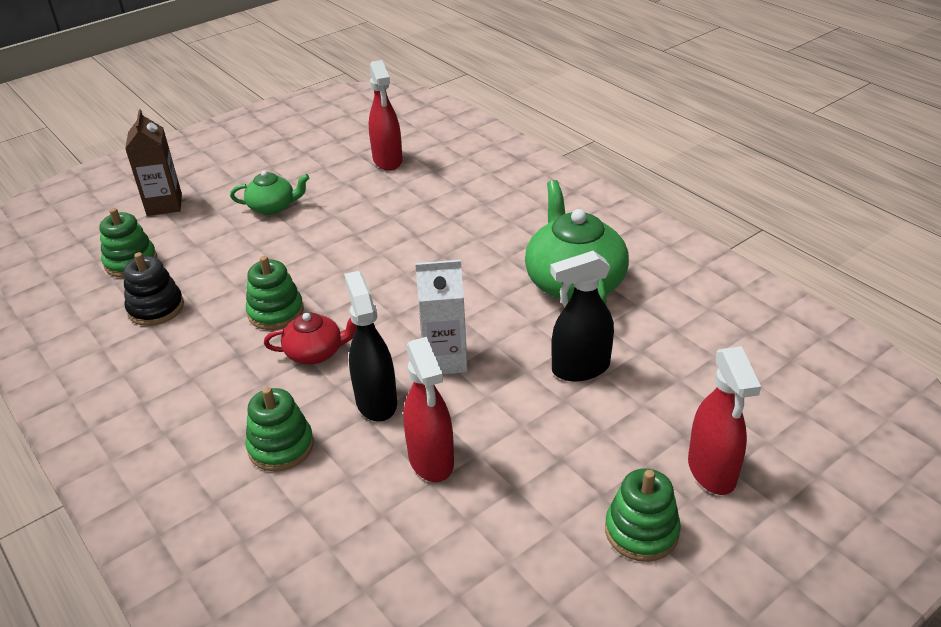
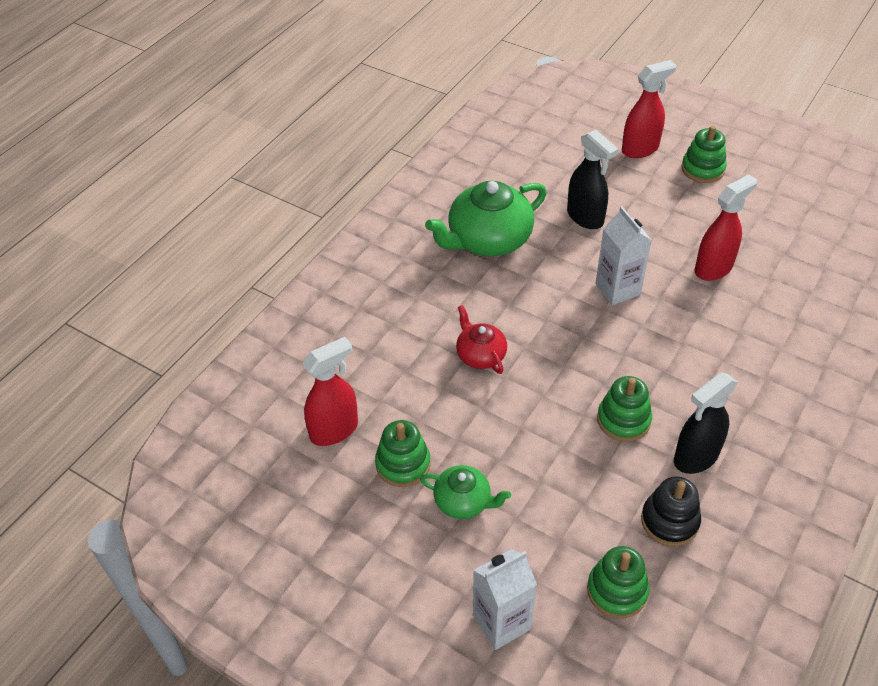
camera: 110 degrees left, 10 degrees up
(164, 205) = (501, 622): brown carton -> white carton
(273, 207) = (463, 501): green teapot -> green teapot turned 135 degrees clockwise
(281, 446) = (756, 351): green stacking toy -> green stacking toy (403, 464)
(315, 352) = (655, 370): red teapot -> red teapot (480, 355)
(376, 401) = (682, 314): black spray bottle -> black spray bottle (695, 457)

